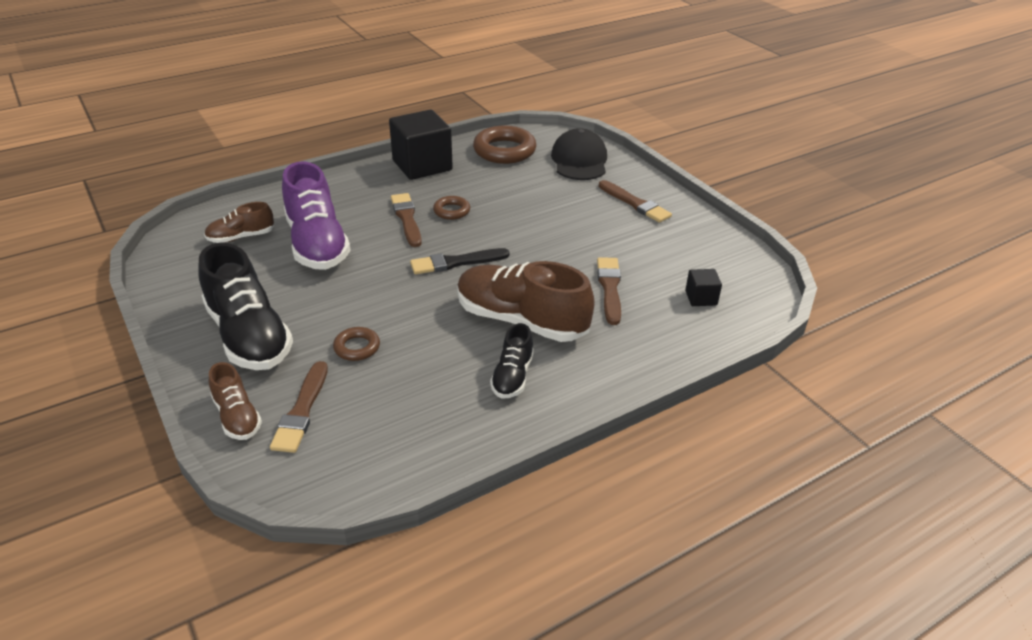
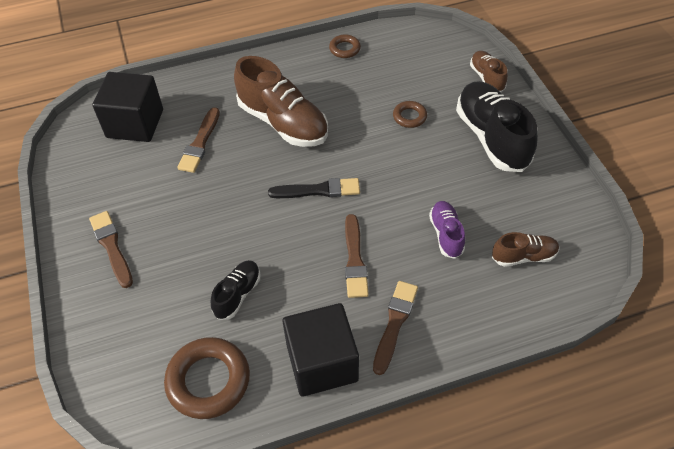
camera: 165 degrees left, 15 degrees up
(302, 410) = (446, 76): brown brush -> brown brush (394, 323)
(317, 244) = (446, 234): purple shoe -> purple shoe, size x0.52
(451, 211) = (305, 265): brown ring -> brown ring (344, 49)
(512, 376) = (305, 81): black shoe -> black shoe (237, 294)
(579, 160) = (125, 340): black cap -> none
(701, 298) = (135, 123): black cube -> black cube, size x2.17

